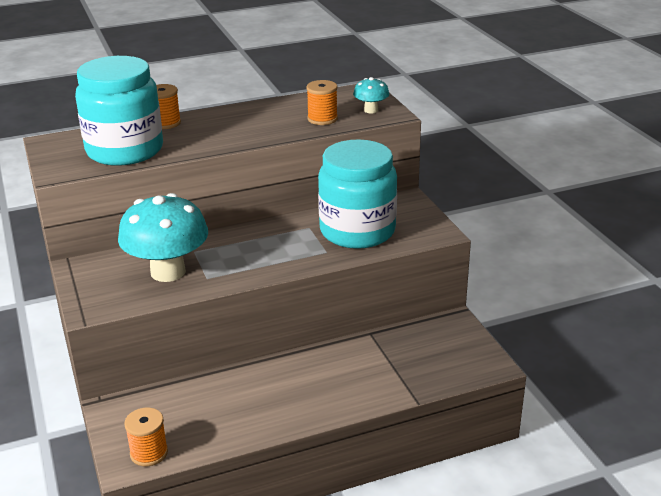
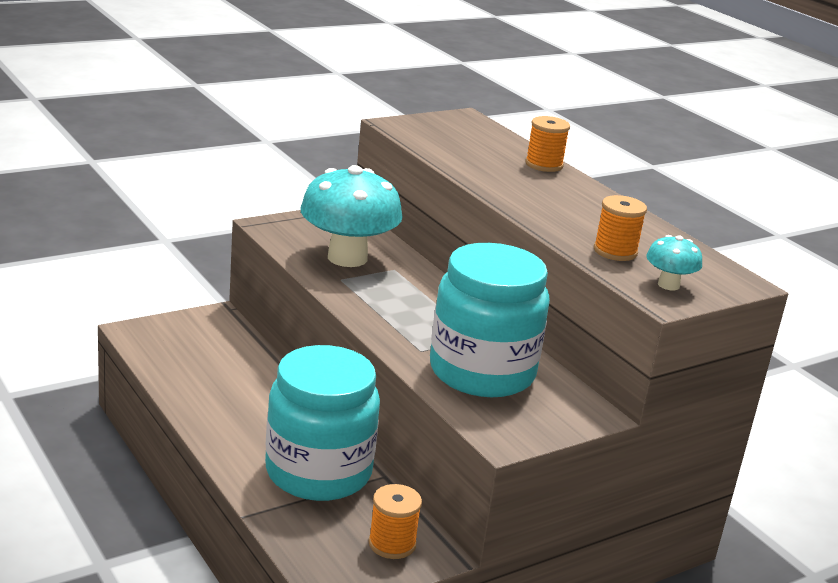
camera: 75 degrees right, 5 degrees down
(125, 150) = (462, 149): turquoise jar -> turquoise jar (318, 472)
(149, 453) = (150, 341): orange spool -> orange spool (392, 544)

